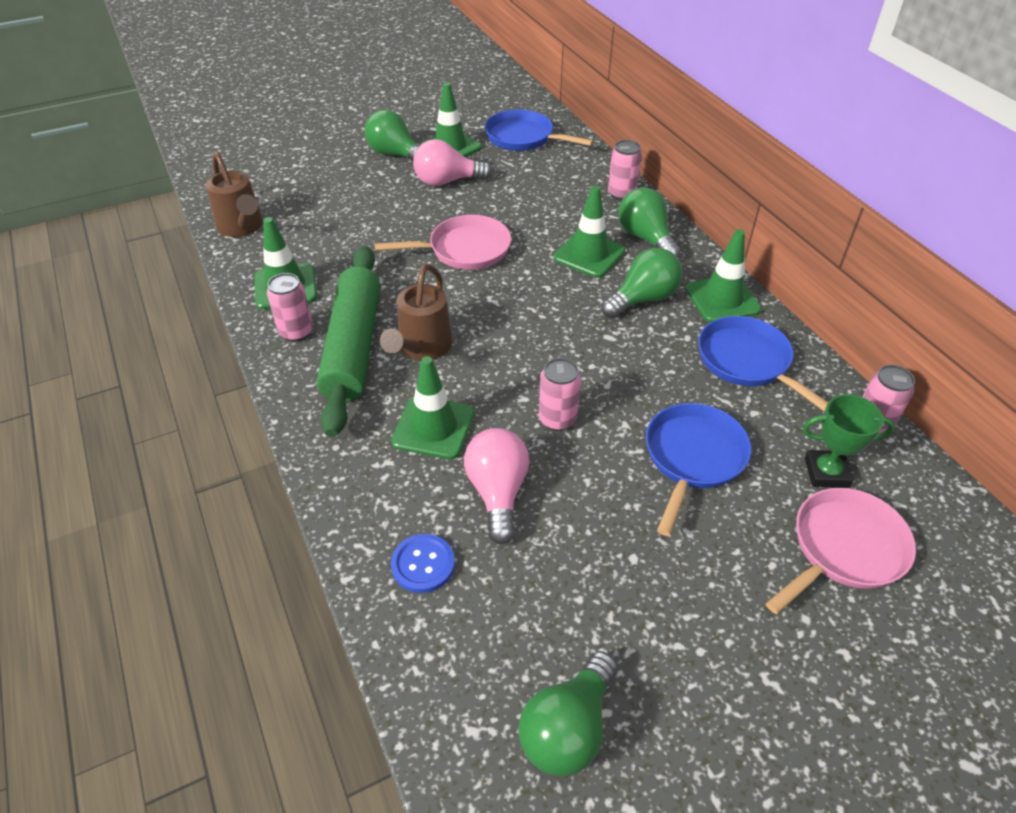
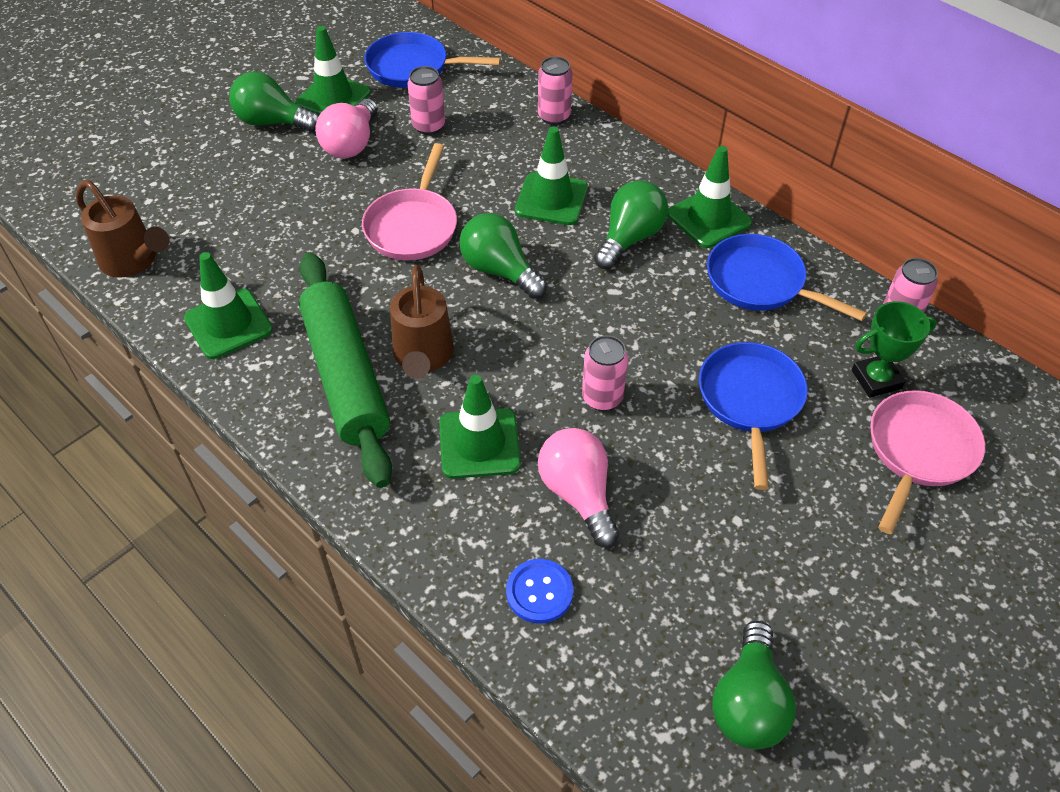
camera: 20 degrees left, 5 degrees up
(296, 332) = (271, 376): pink can -> pink can (428, 126)
(447, 181) = (351, 144): pink light bulb -> pink light bulb turned 45 degrees counterclockwise
(464, 249) = (413, 226): pink pan -> pink pan turned 135 degrees clockwise
(645, 238) = (602, 165): green light bulb -> green light bulb (499, 270)

